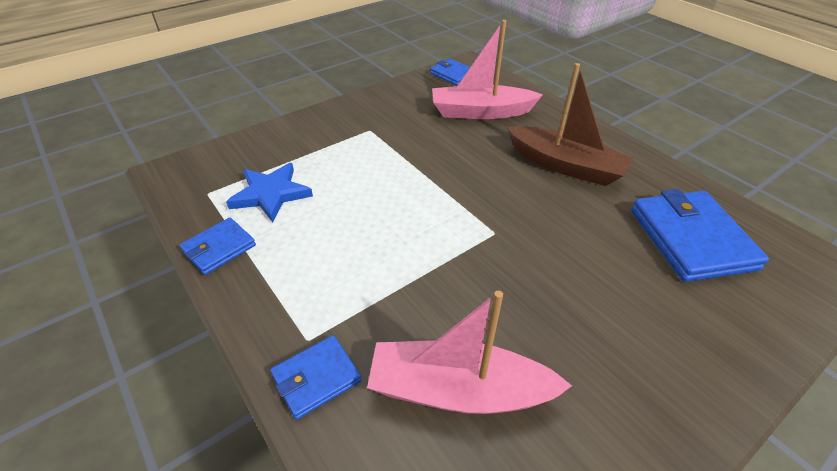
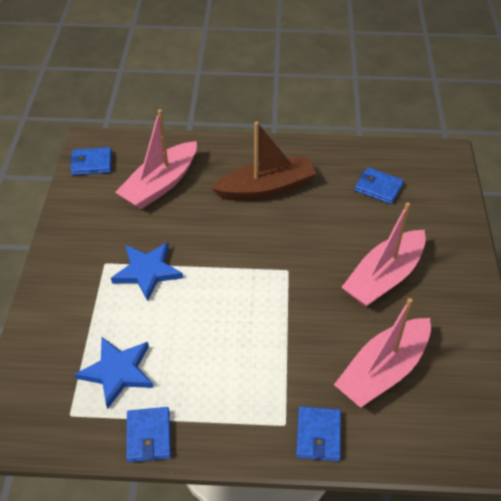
camera: 50 degrees left, 5 degrees up
(387, 153) = (147, 271): none -> blue star
(585, 314) = (384, 277): none -> pink boat
(691, 239) = (378, 187): blue wallet -> blue wallet, size x0.55

